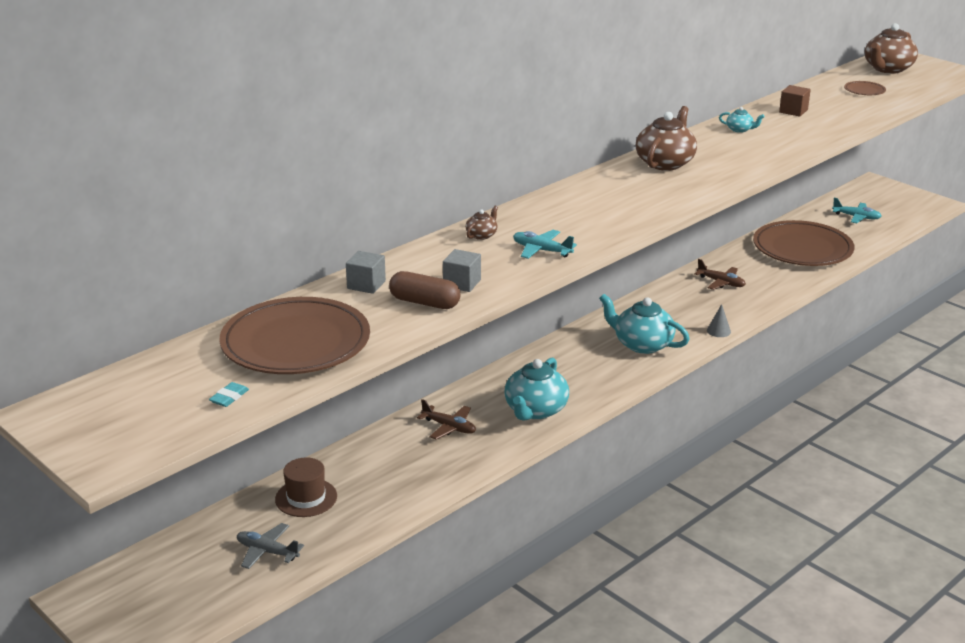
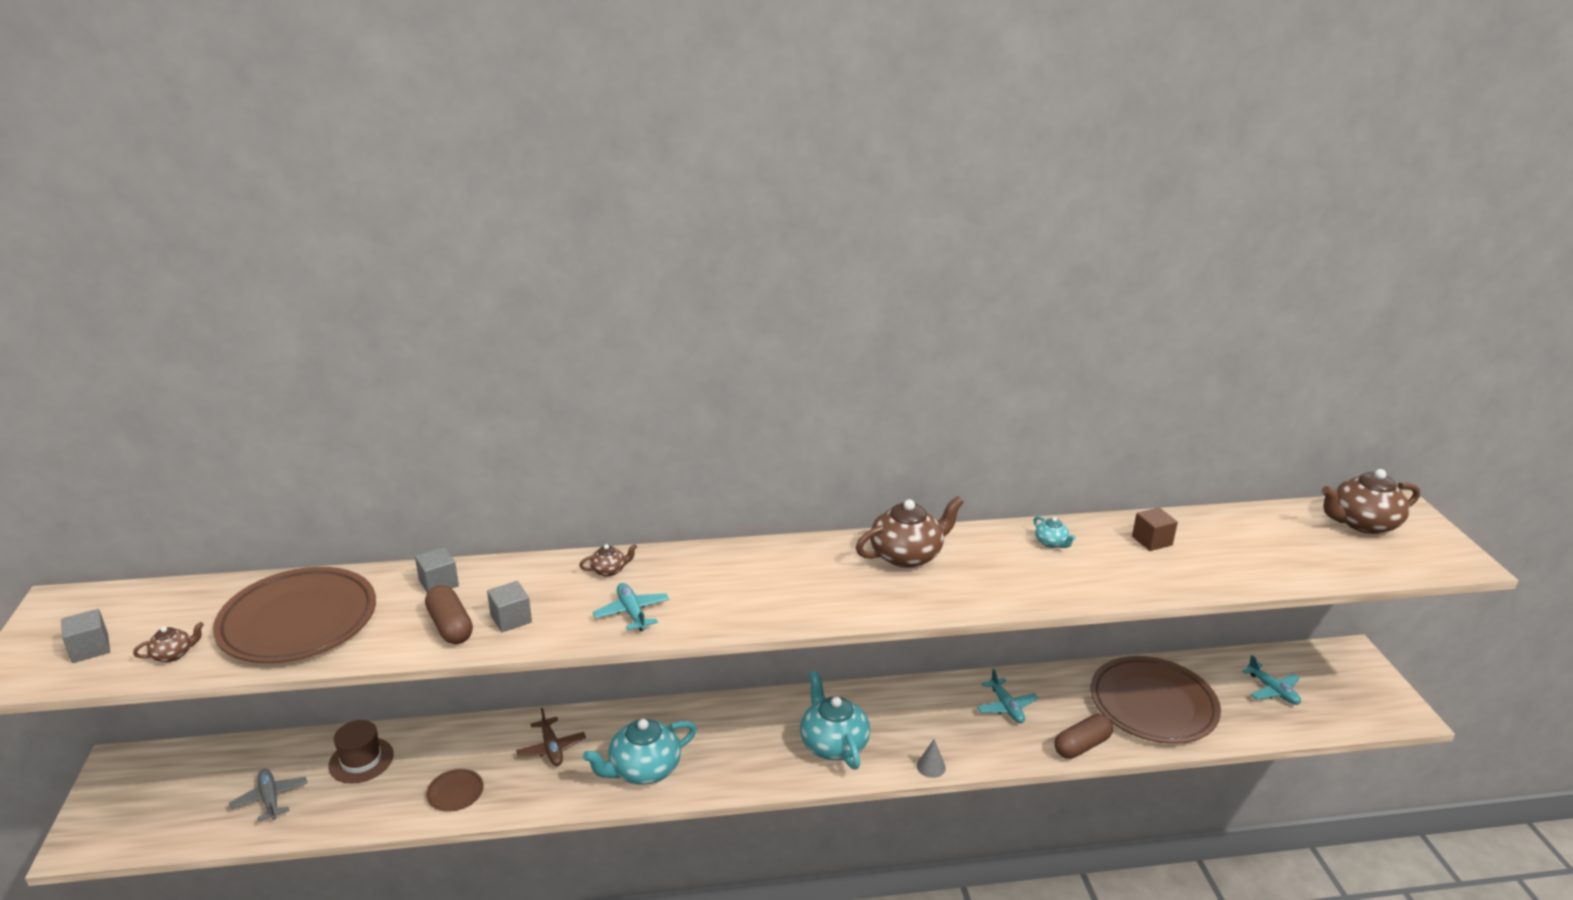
camera: 35 degrees right, 0 degrees up
(144, 423) = (90, 648): none -> grey cube
(229, 397) = (173, 654): turquoise eraser -> brown teapot
(721, 283) = (1006, 707): brown plane -> turquoise plane
(790, 285) = (1081, 746): none -> brown capsule
(864, 90) = (1285, 544): brown plate -> brown plate (455, 792)

